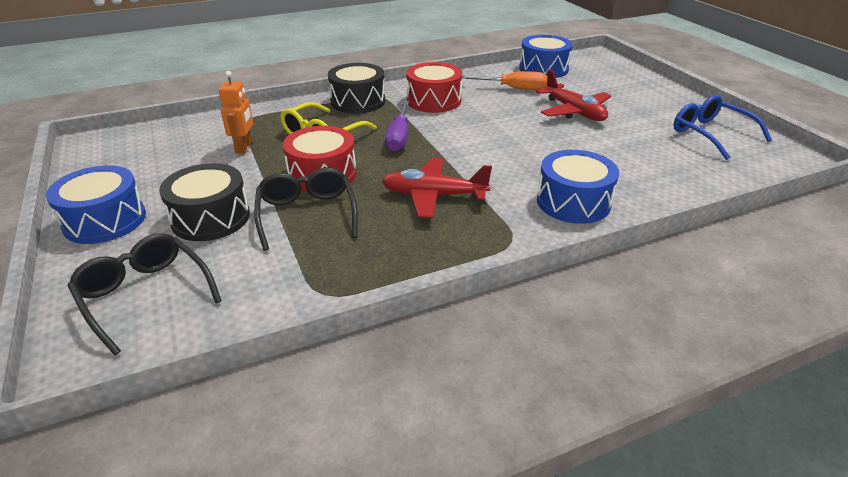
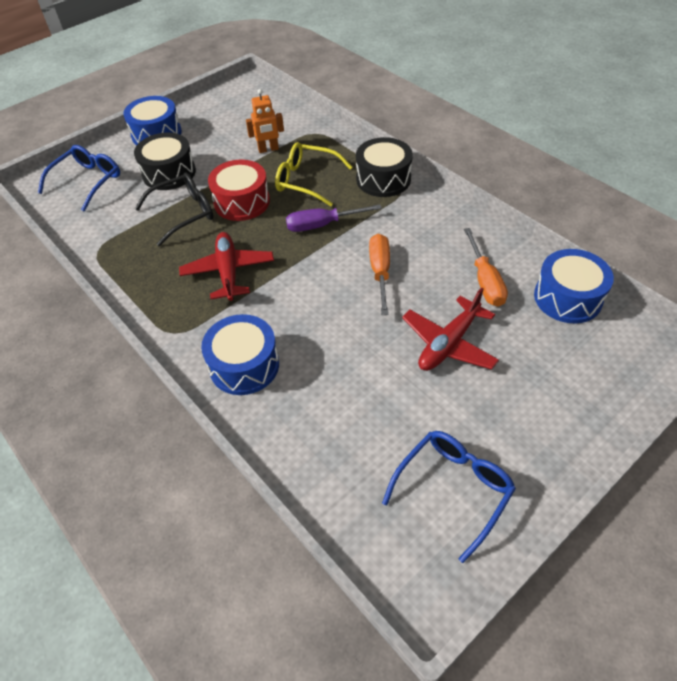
camera: 75 degrees right, 15 degrees up
(145, 295) = (88, 181): black glasses -> blue glasses
(434, 101) = (414, 227): red drum -> none
(481, 122) = (380, 272): none -> orange screwdriver

